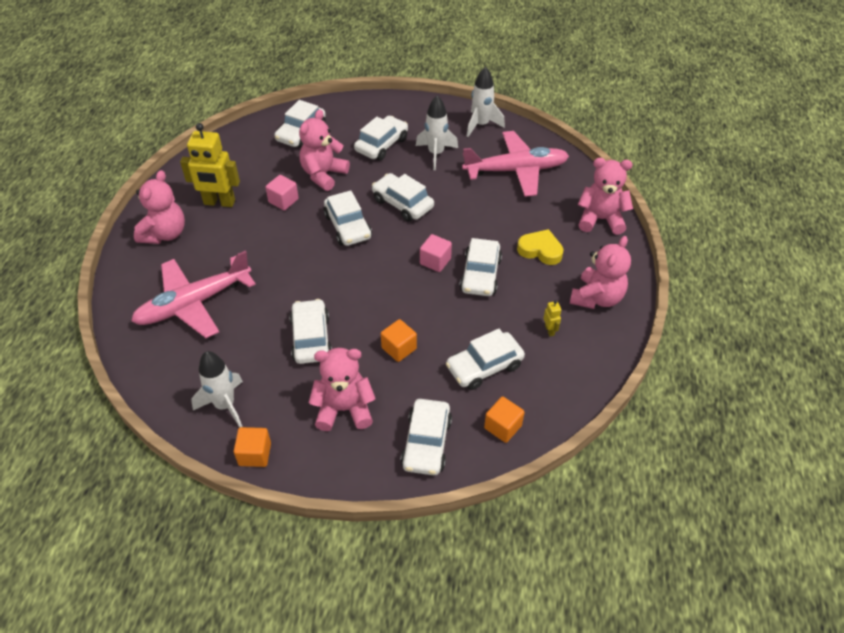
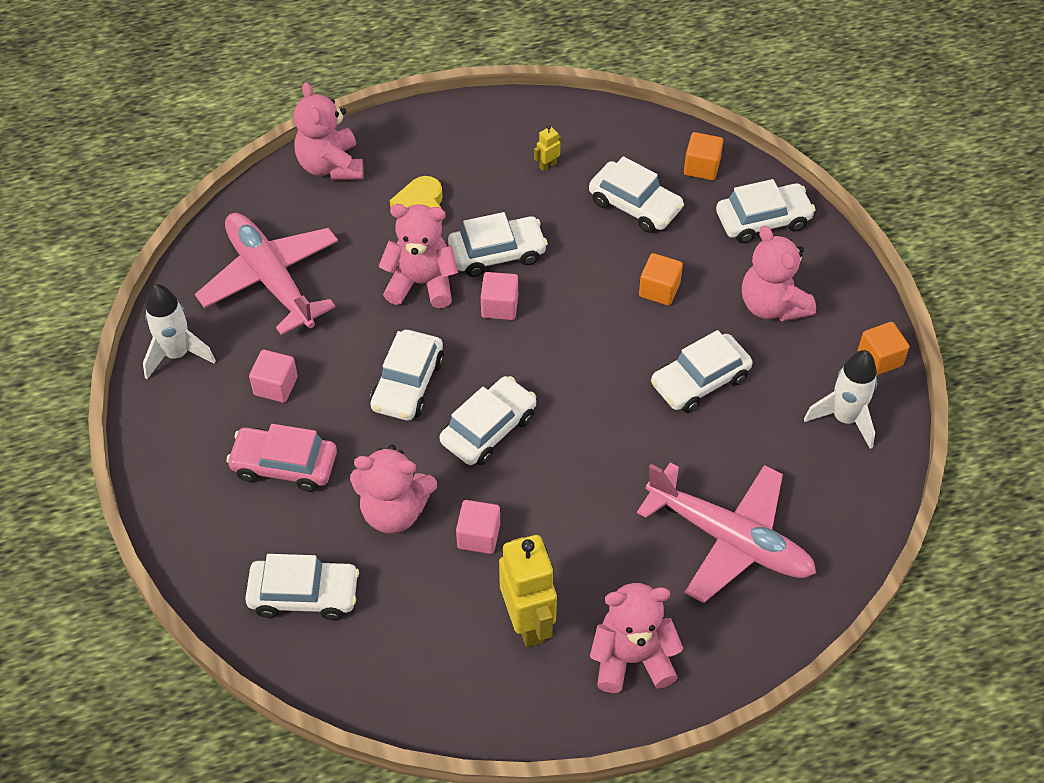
camera: 115 degrees left, 5 degrees up
(381, 144) = (284, 465): white car -> pink car
(436, 154) = (275, 386): white rocket -> pink cube
(596, 298) = (472, 138): pink teddy bear -> pink teddy bear (421, 283)

